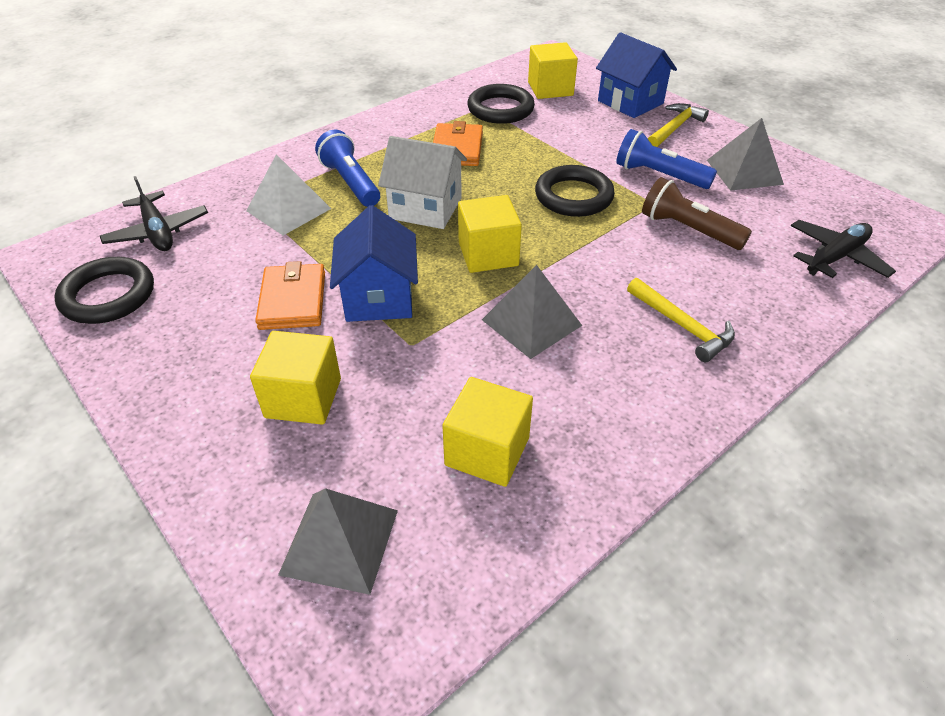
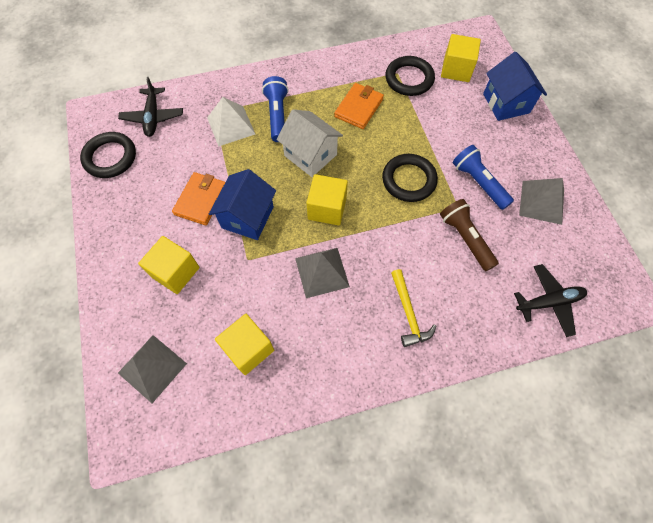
camera: 25 degrees right, 20 degrees up
(674, 128) = (521, 141): yellow hammer -> none

